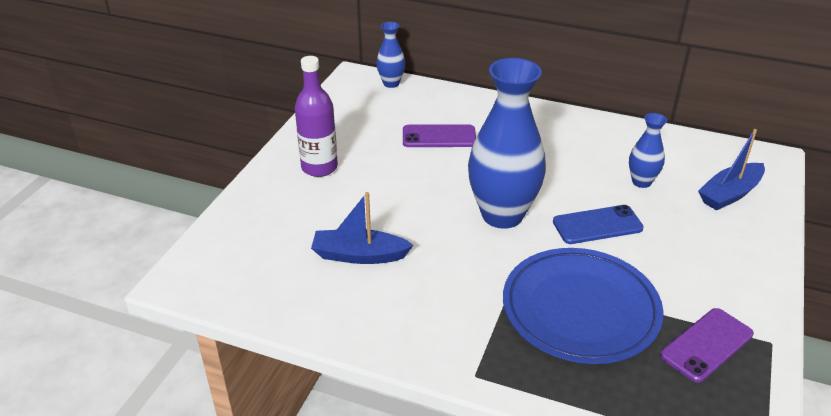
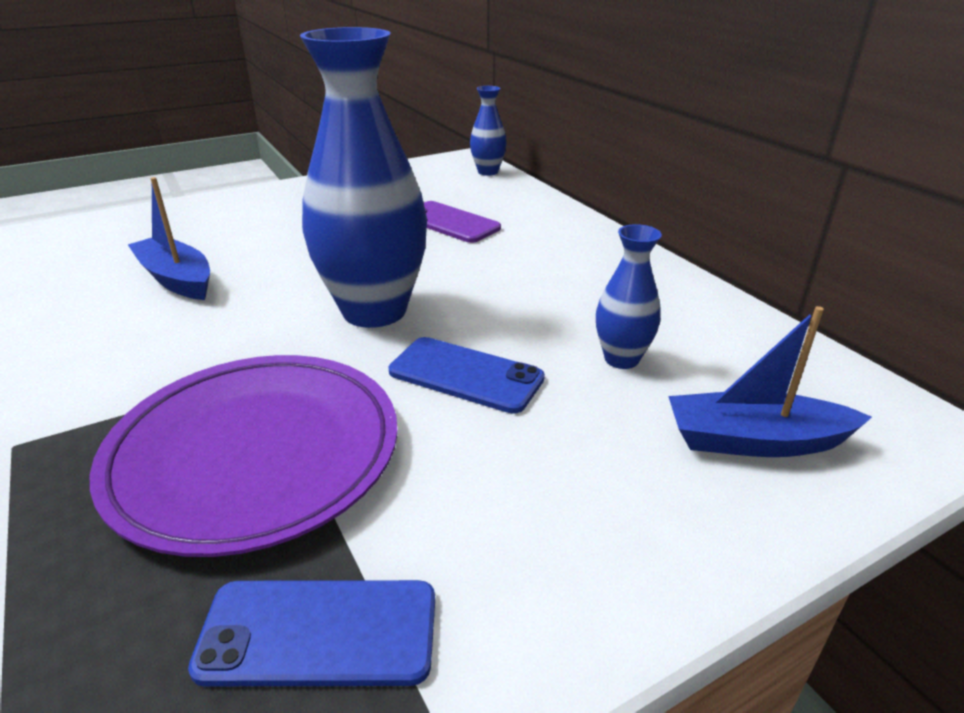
camera: 40 degrees right, 5 degrees down
(319, 167) = (295, 205): purple bottle -> none
(580, 309) = (255, 454): blue plate -> purple plate
(706, 345) = (319, 632): purple phone -> blue phone

